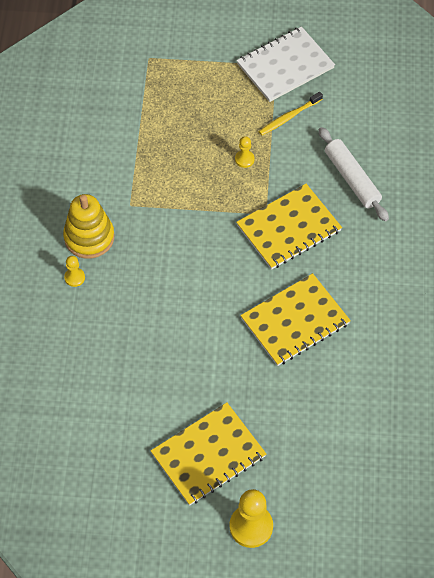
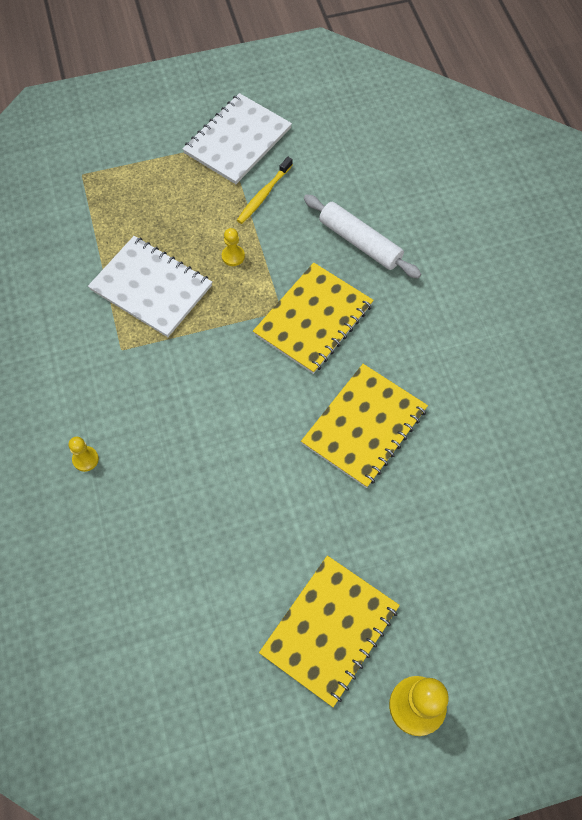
camera: 20 degrees left, 5 degrees up
(89, 237) = (86, 404): yellow stacking toy -> none
(170, 165) = (151, 288): none -> white notebook

